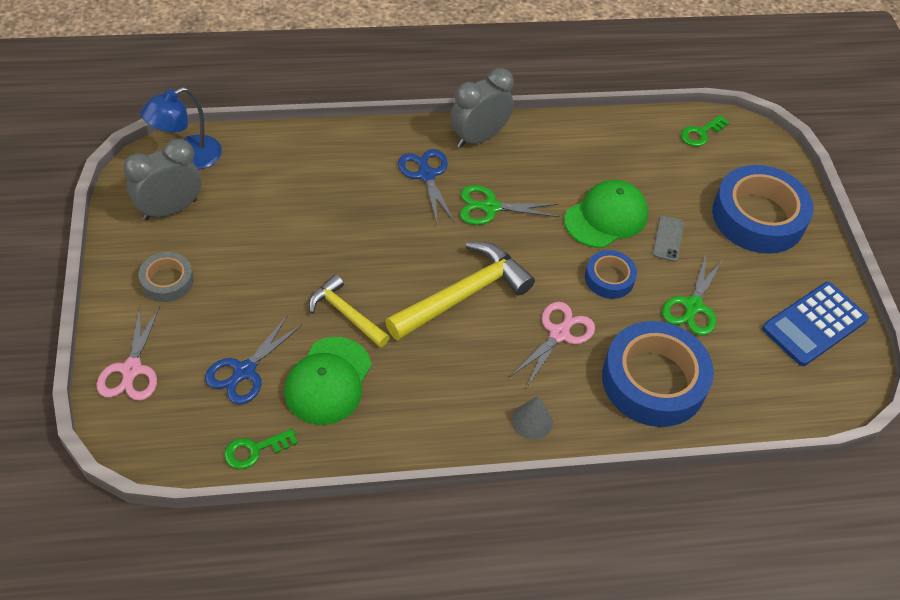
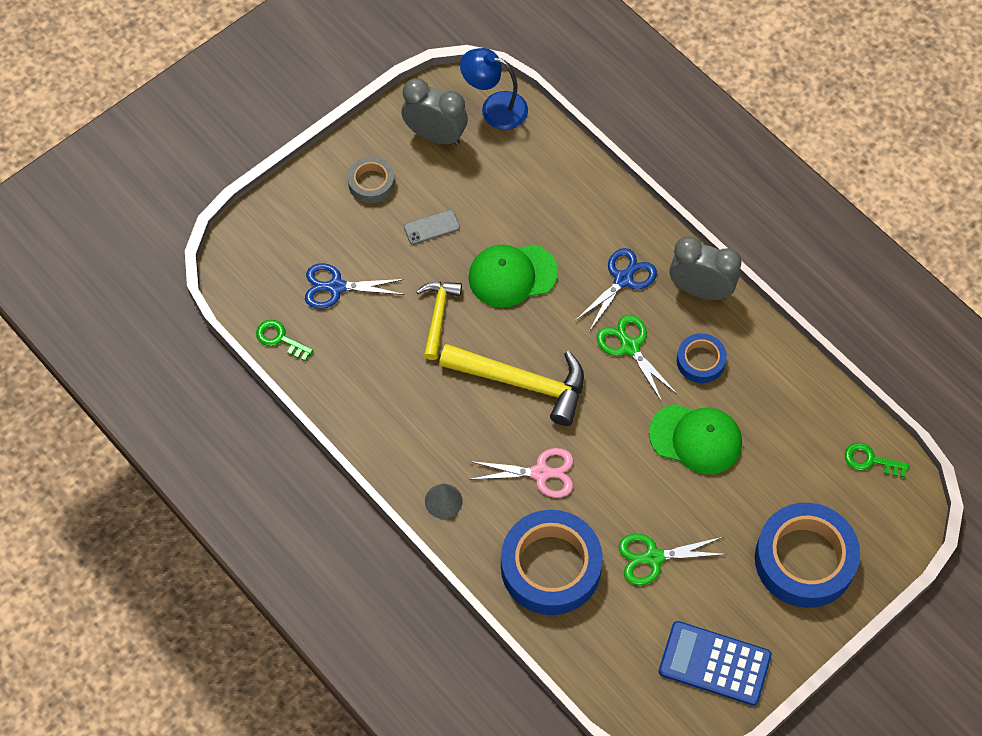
camera: 60 degrees right, 10 degrees up
(131, 369) = (283, 219): pink scissors -> none
(328, 381) = (370, 345): green cap -> green cap (512, 275)
(609, 278) = (629, 478): blue tape -> blue tape (700, 361)
(668, 239) = (713, 500): grey phone -> grey phone (431, 227)

